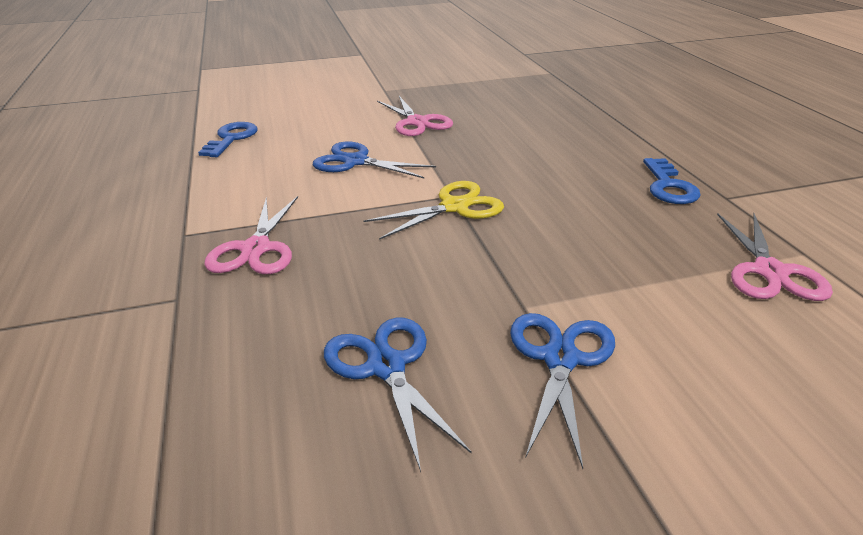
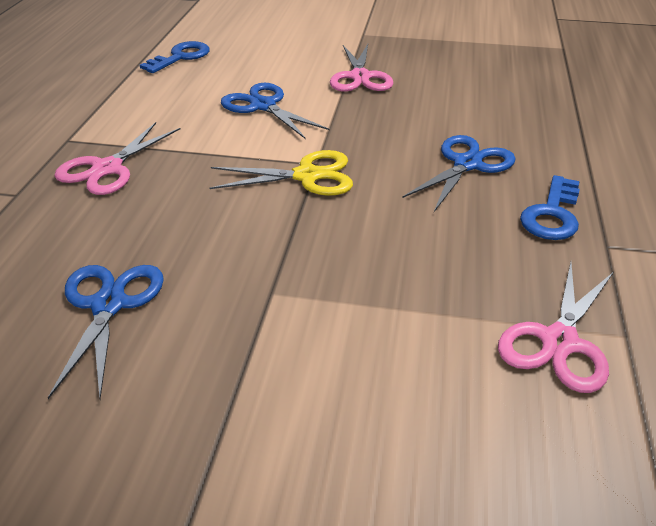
camera: 25 degrees right, 5 degrees up
(560, 359) = (252, 351): blue scissors -> blue scissors (467, 164)

